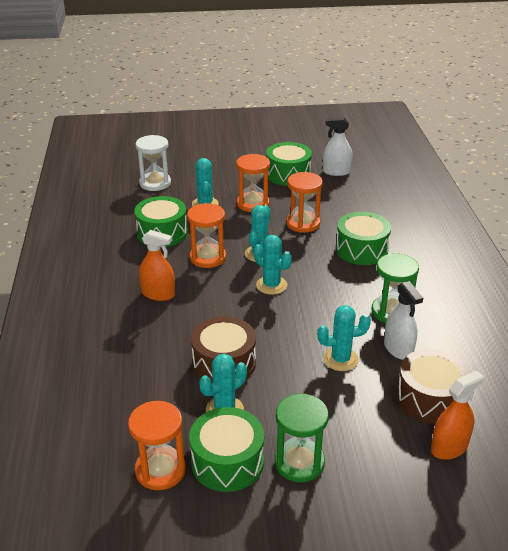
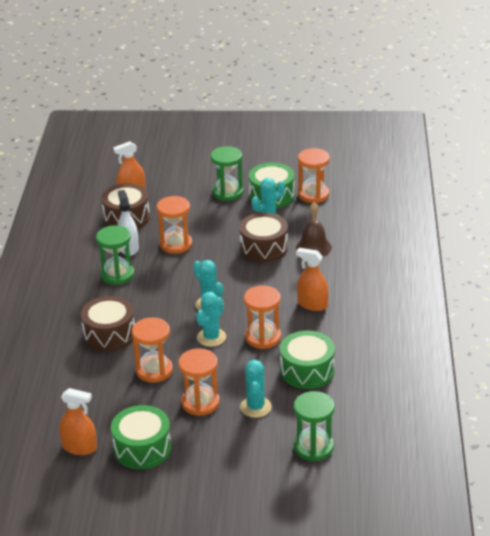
camera: 170 degrees left, 0 degrees up
(155, 183) = (313, 447): white hourglass -> green hourglass
(158, 369) = (313, 247): none -> brown bell
(336, 172) = (79, 447): white spray bottle -> orange spray bottle
(340, 359) = (176, 244): turquoise cactus -> orange hourglass
(361, 249) = (109, 334): green drum -> brown drum

